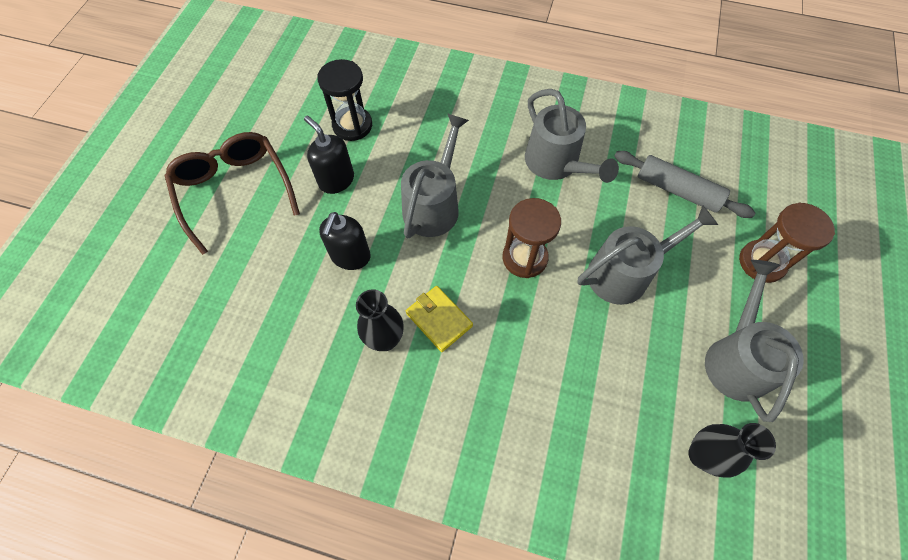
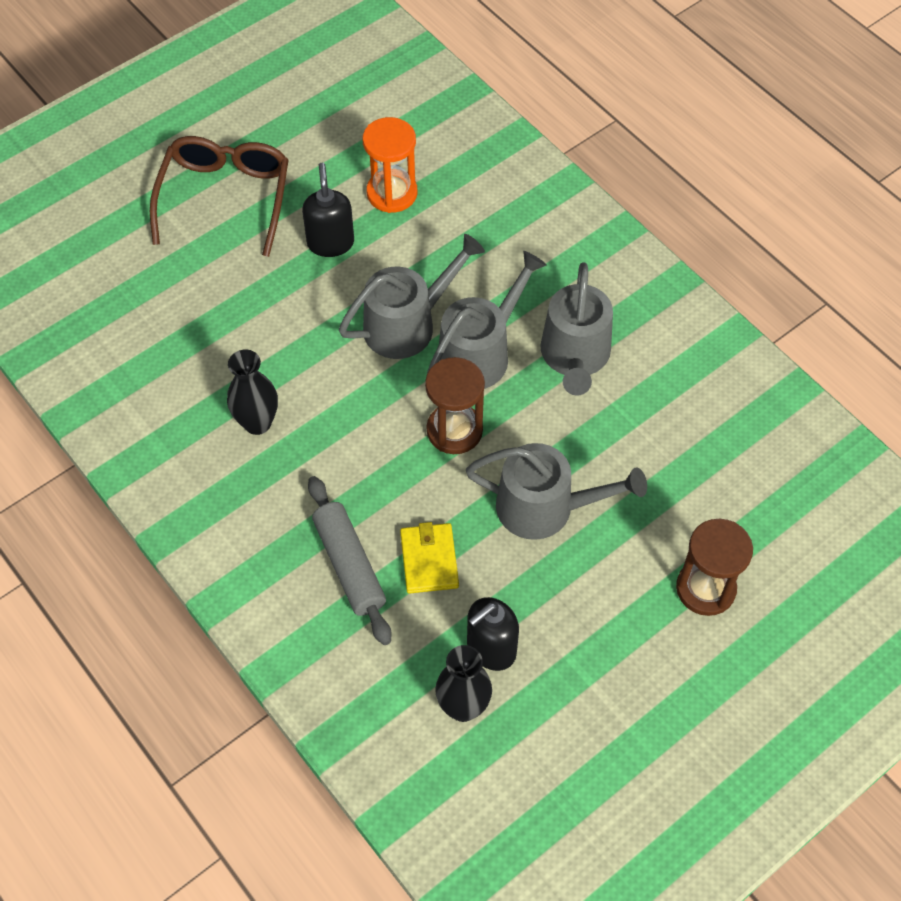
camera: 35 degrees right, 5 degrees down
(350, 256) = (285, 327): black soap dispenser -> black soap dispenser (491, 648)
(352, 125) = (392, 193): black hourglass -> orange hourglass
(439, 319) = (321, 436): yellow wallet -> yellow wallet (429, 560)
(677, 190) = (685, 462): grey rolling pin -> grey rolling pin (349, 565)
(736, 358) = (582, 654): grey watering can -> grey watering can (480, 353)

